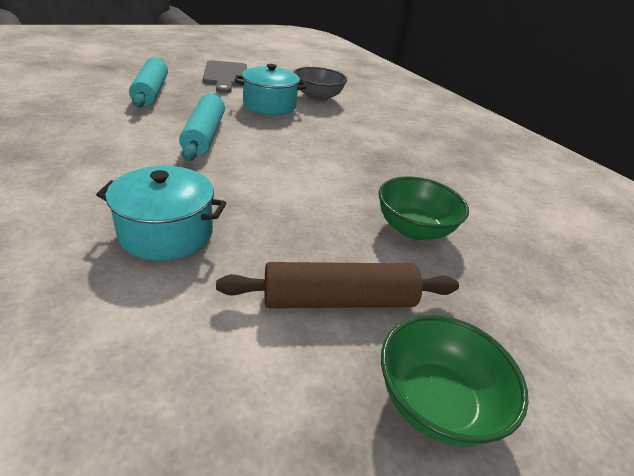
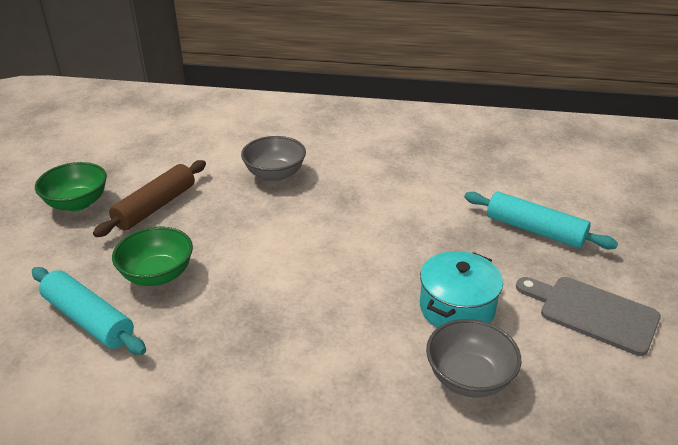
camera: 135 degrees right, 0 degrees up
(166, 233) = (275, 174): turquoise pot -> grey bowl
(204, 135) = (400, 229): turquoise rolling pin -> turquoise rolling pin (89, 319)

